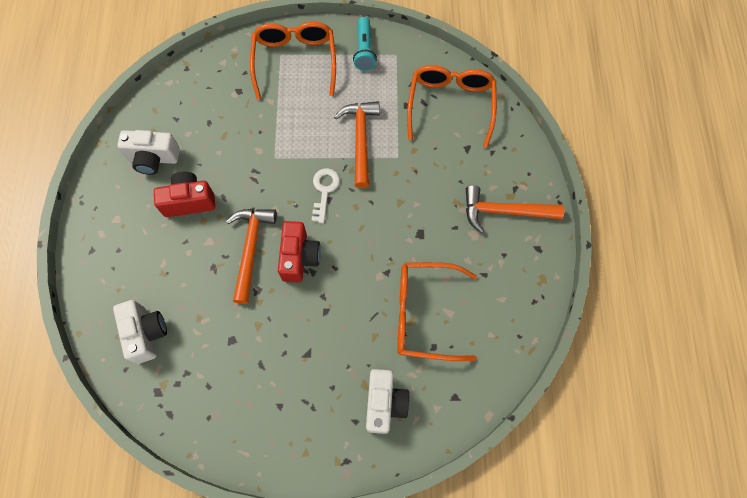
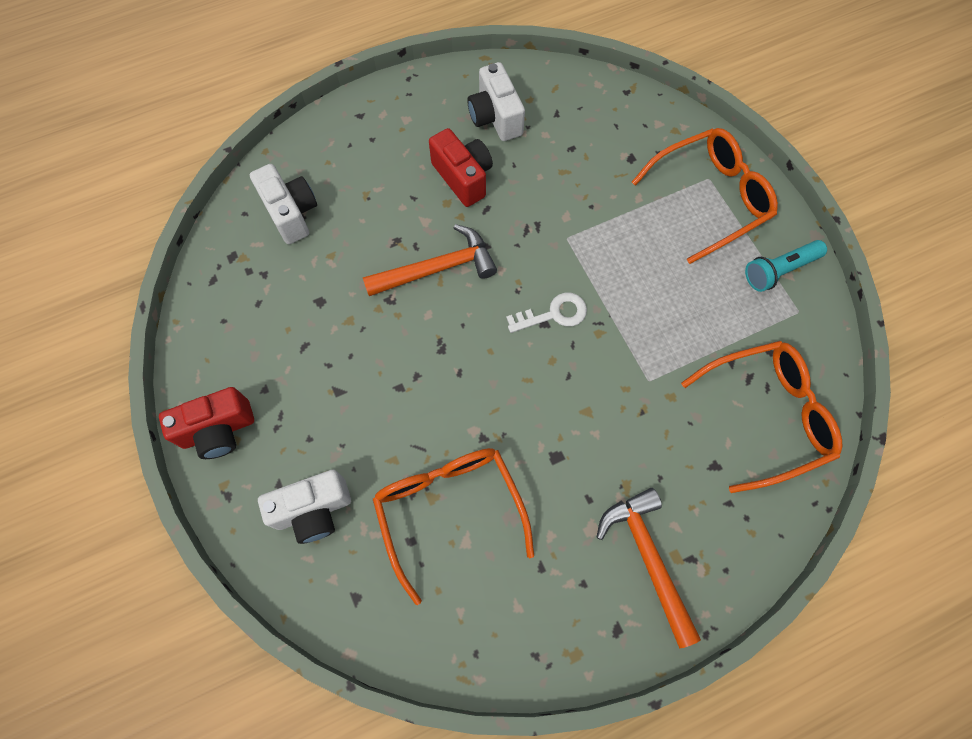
camera: 65 degrees right, 0 degrees up
(146, 333) = (291, 213): white camera -> white camera turned 75 degrees counterclockwise
(299, 257) = (453, 326): red camera -> red camera (218, 430)
(360, 140) = (647, 324): orange hammer -> none

